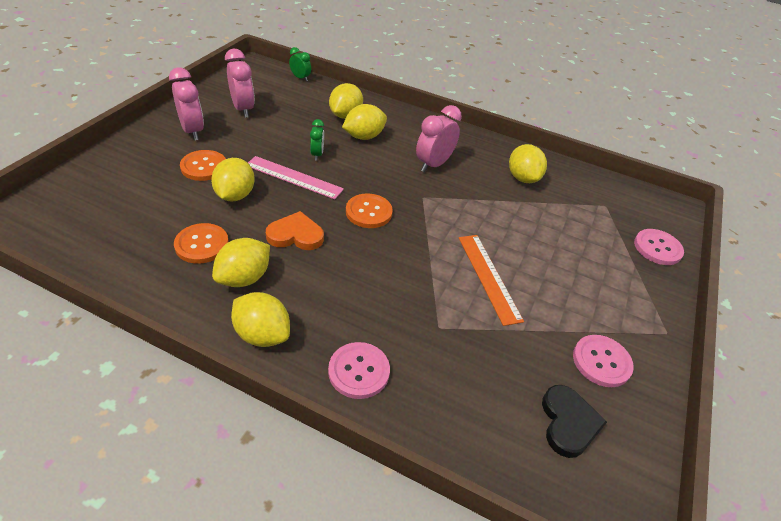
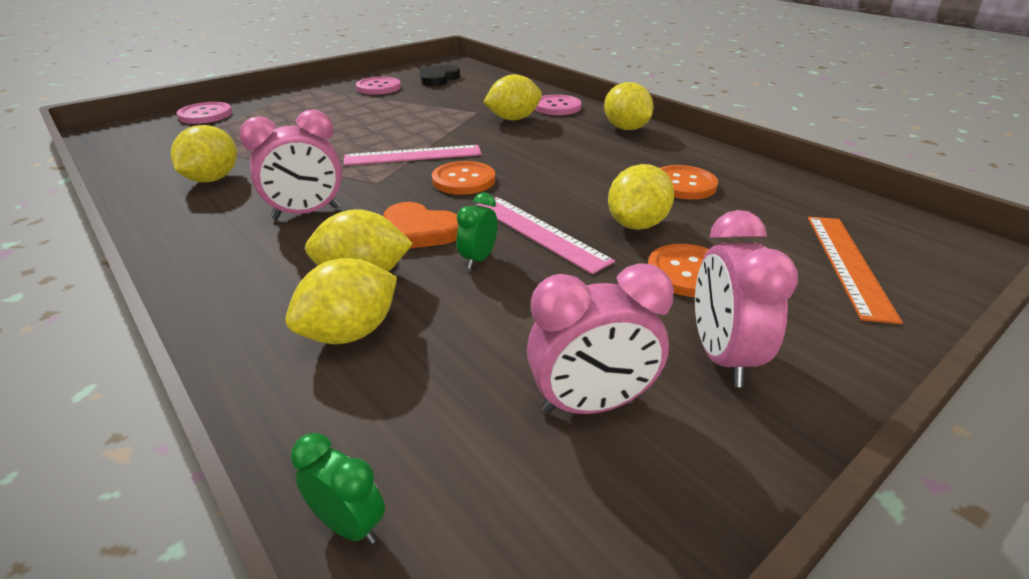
camera: 150 degrees left, 10 degrees down
(243, 109) = (591, 404): pink clock -> pink clock turned 105 degrees counterclockwise
(244, 278) = (636, 156): yellow lemon -> yellow lemon (513, 119)
(295, 235) = (568, 175): orange heart -> orange heart (419, 231)
(300, 78) = (349, 524): green clock -> green clock turned 150 degrees clockwise
(429, 232) = (413, 155): none -> pink ruler
(488, 277) = (397, 124): orange ruler -> orange ruler (848, 264)

